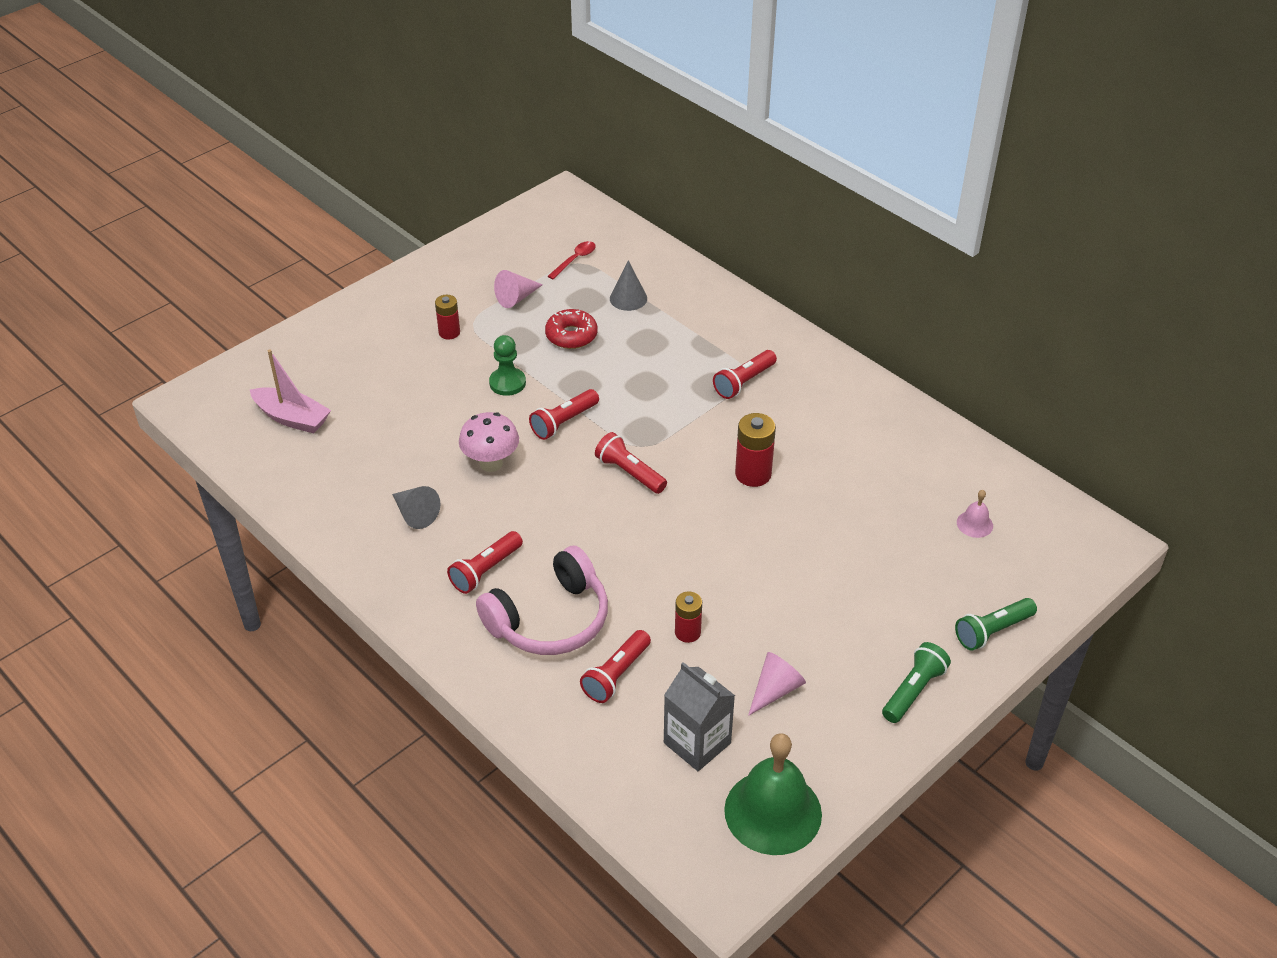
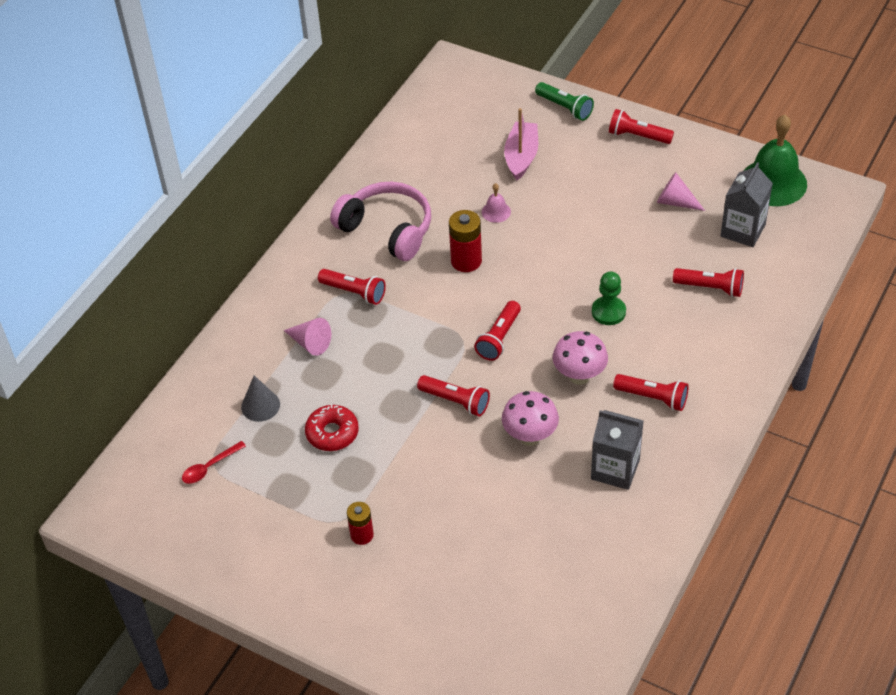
camera: 105 degrees left, 5 degrees up
(292, 418) = (539, 620): pink boat -> pink boat (521, 157)
(415, 514) = (615, 469): grey cone -> grey carton
(507, 383) = (419, 460): green pawn -> green pawn (608, 312)
(516, 298) = (288, 497): pink cone -> pink cone (310, 343)
(546, 521) = (579, 376): none -> pink mushroom
(550, 619) = (680, 341): pink headphones -> pink headphones (387, 229)
(575, 260) = (209, 467): red spoon -> red spoon turned 60 degrees counterclockwise
(687, 632) = (649, 259): red battery -> none
(913, 691) = (637, 136): green flashlight -> red flashlight
(974, 524) = (465, 130): pink bell -> pink bell (496, 212)

